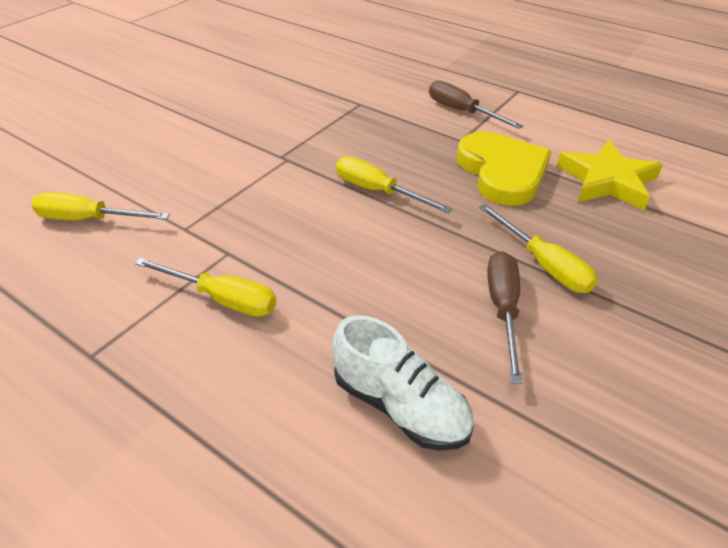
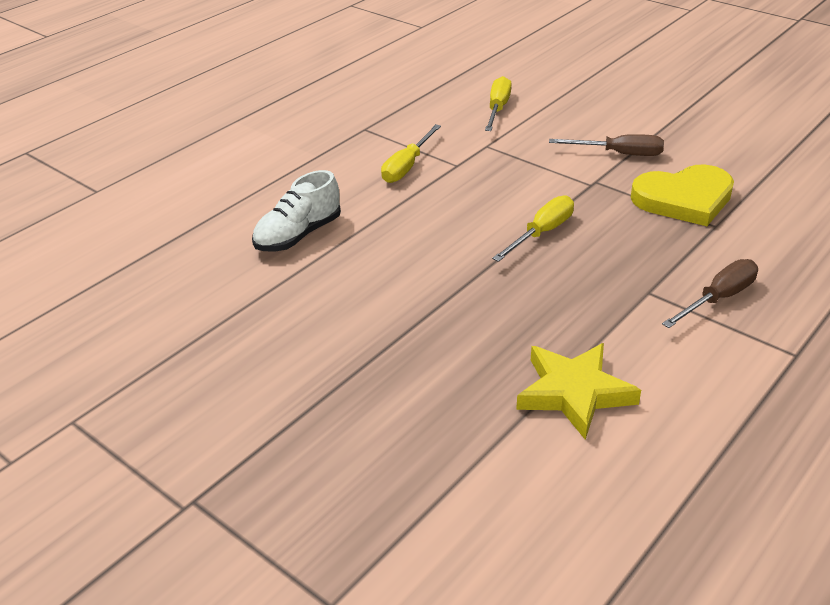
camera: 95 degrees right, 5 degrees down
(502, 172) = (584, 314): yellow heart -> yellow heart (684, 199)
(503, 309) = (378, 288): brown screwdriver -> brown screwdriver (619, 154)
(544, 265) = (430, 319): yellow screwdriver -> none

